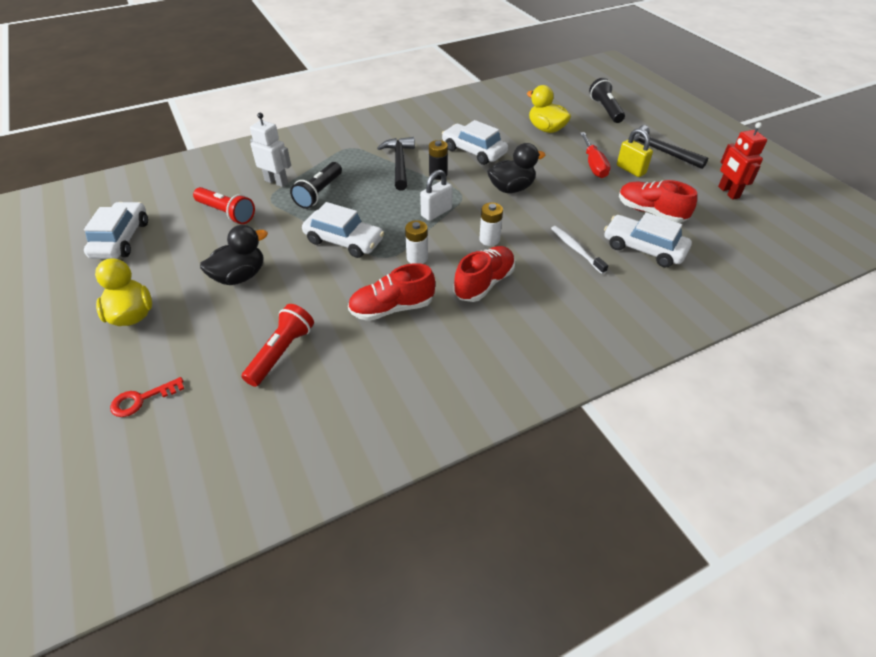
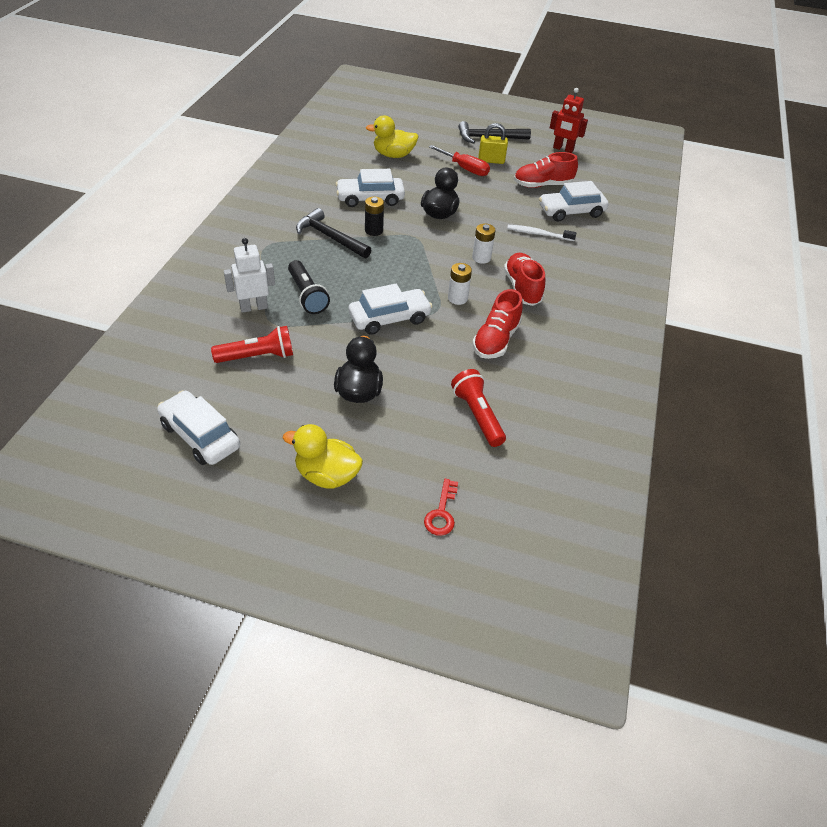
camera: 50 degrees left, 0 degrees up
(436, 212) = (418, 259): white padlock -> none
(605, 109) = (410, 120): black flashlight -> none

